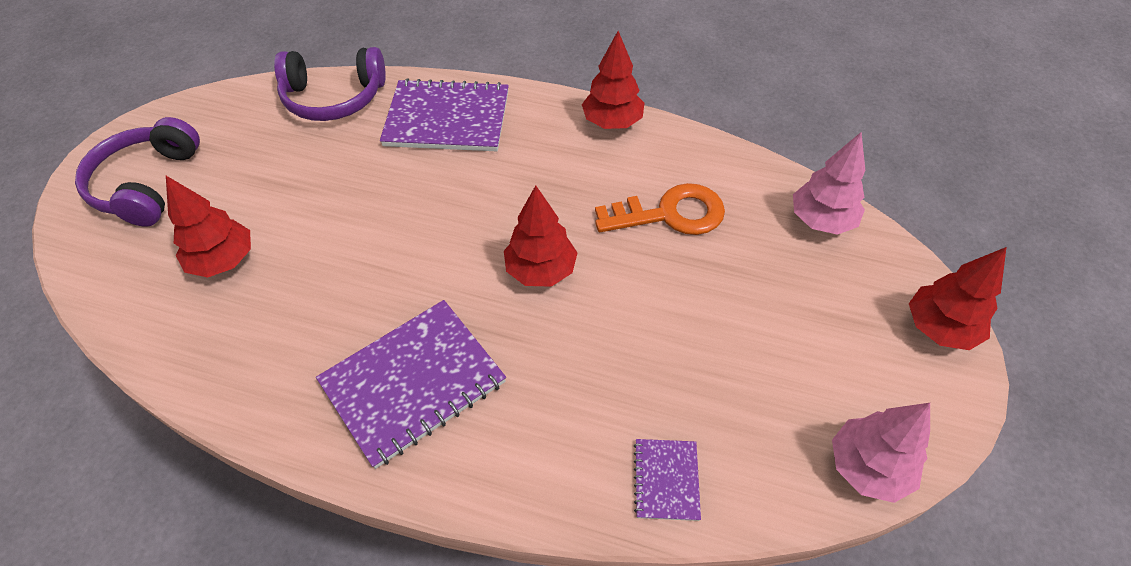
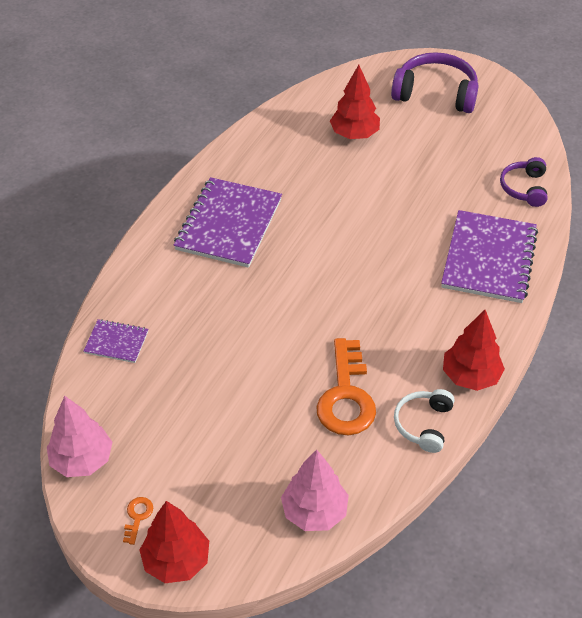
camera: 100 degrees right, 5 degrees down
(334, 97) = (524, 188): purple headphones -> purple headphones, size x0.59
(413, 383) = (228, 224): purple notebook -> purple notebook turned 45 degrees clockwise
(541, 270) = (305, 301): red tree -> none
(683, 151) = (423, 424): none -> white headphones
(910, 380) = (137, 517): none -> orange key

